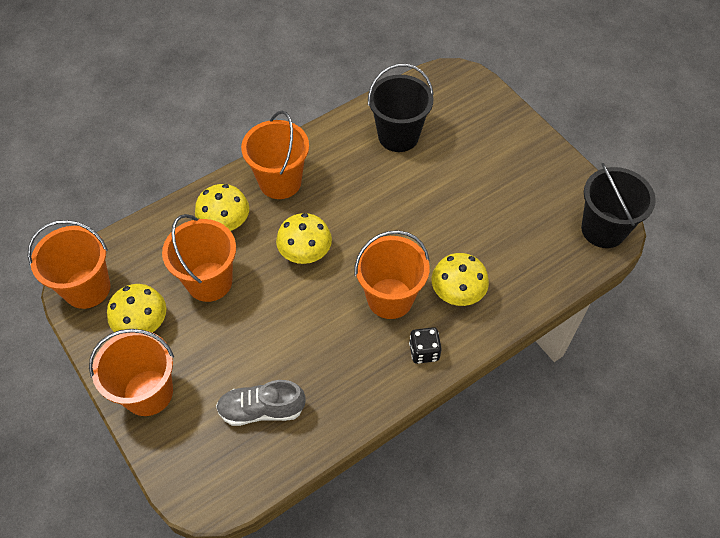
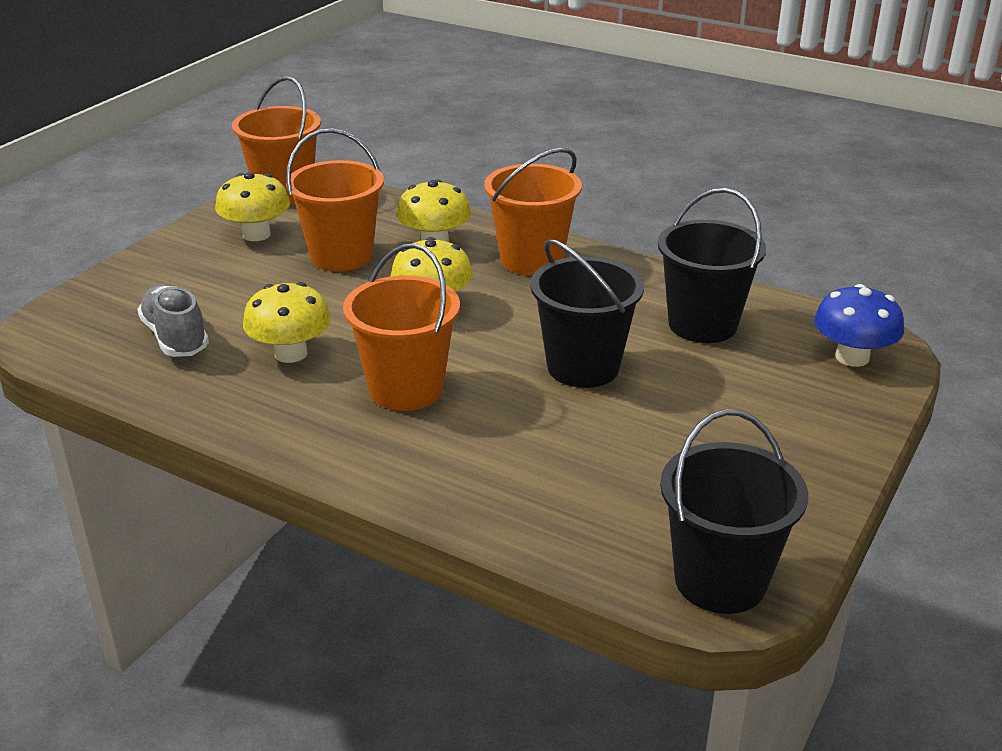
camera: 65 degrees right, 25 degrees down
(148, 392) = (167, 262): orange bucket -> none
(411, 207) = (583, 367): none -> black bucket
(424, 351) = (333, 441): black dice -> none
(457, 293) = (458, 446): yellow mushroom -> yellow mushroom (291, 353)
(461, 93) = (852, 357): none -> blue mushroom

